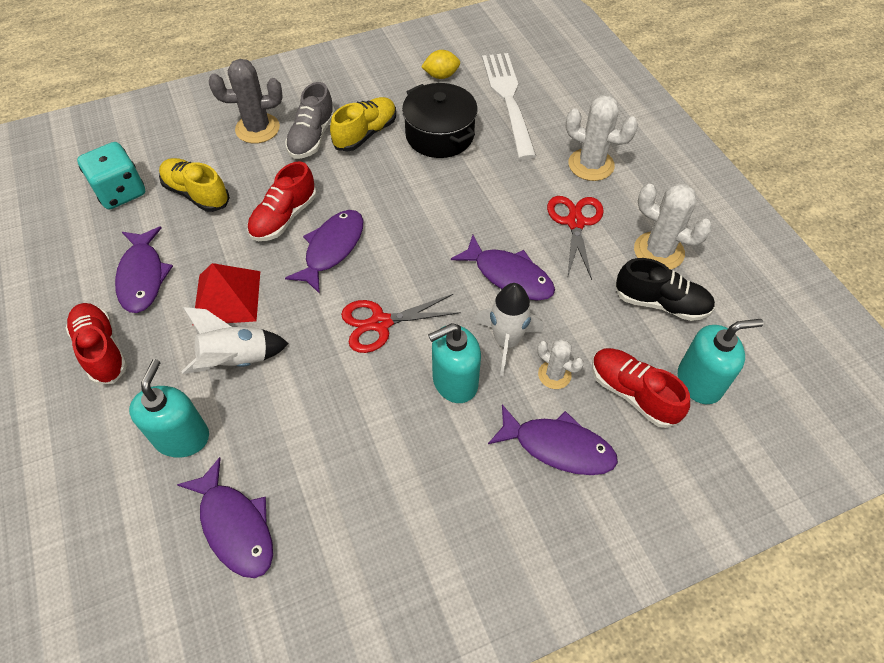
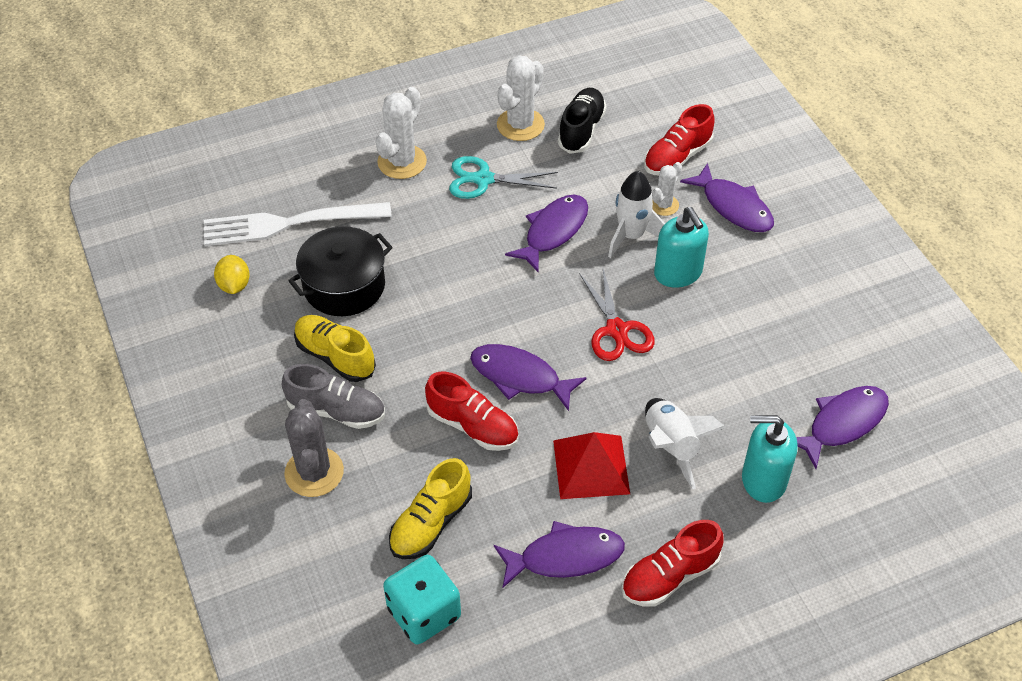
camera: 90 degrees left, 5 degrees down
(558, 446) = (733, 207): purple fish -> purple fish turned 120 degrees clockwise
(575, 222) = (483, 179): red scissors -> turquoise scissors
(699, 382) = (661, 116): turquoise soap dispenser -> none

